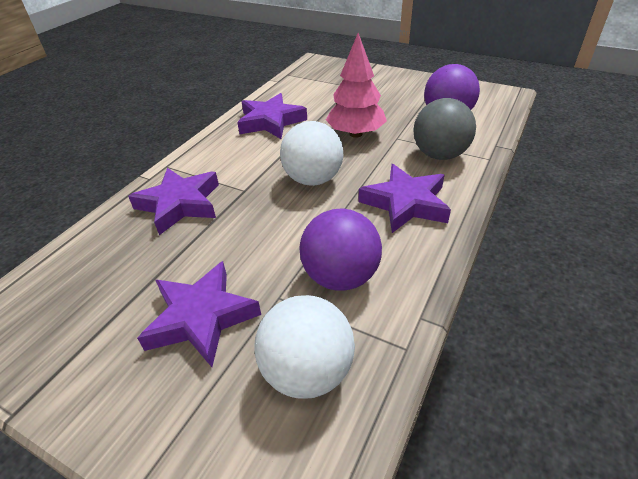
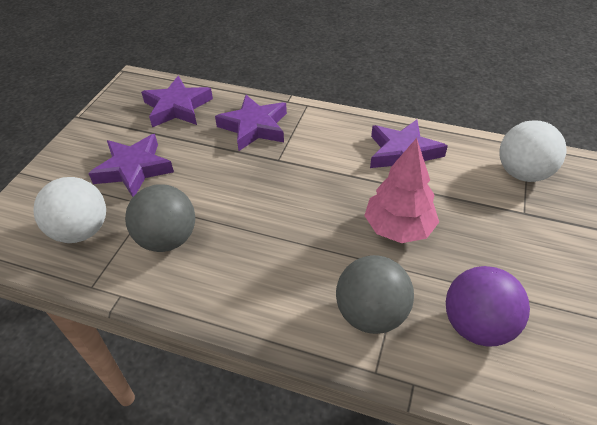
camera: 80 degrees right, 5 degrees up
(313, 179) = (301, 203): white ball -> white ball (522, 173)
(340, 276) = (168, 239): purple ball -> grey ball
(405, 203) = (269, 281): purple star -> purple star (177, 107)

